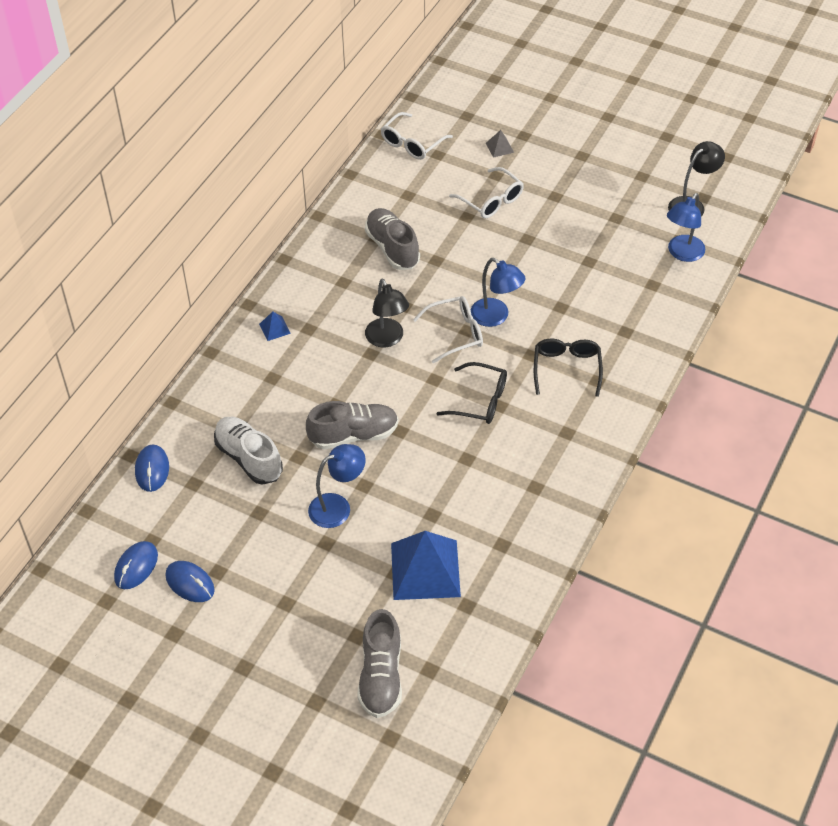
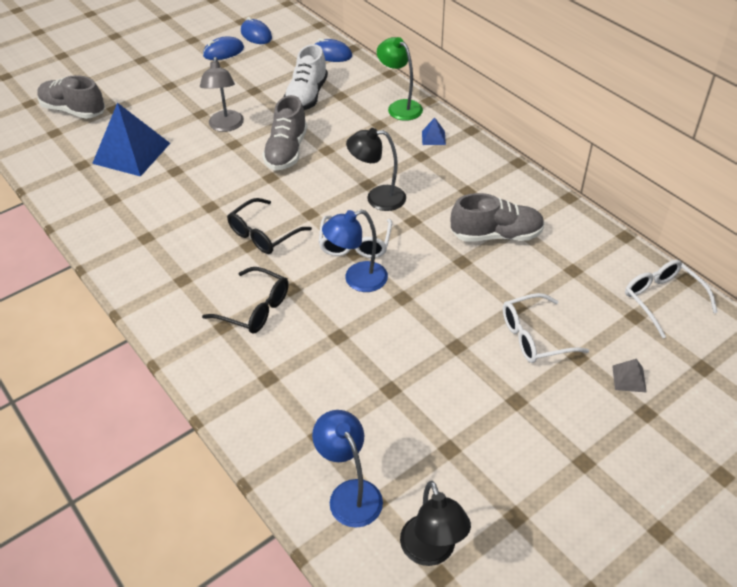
camera: 115 degrees right, 5 degrees down
(233, 371) = (400, 107): none -> green lamp
(249, 458) = (307, 96): white shoe -> white shoe turned 120 degrees clockwise
(338, 507) = (226, 126): blue lamp -> grey lamp

